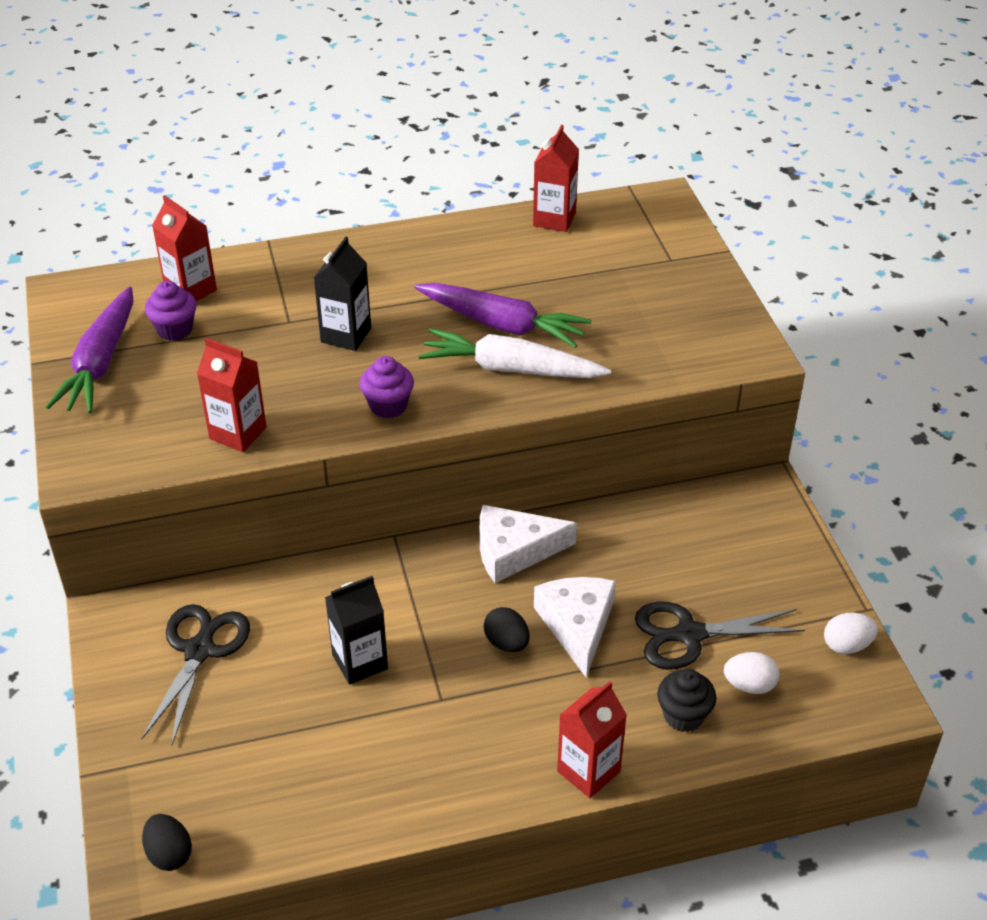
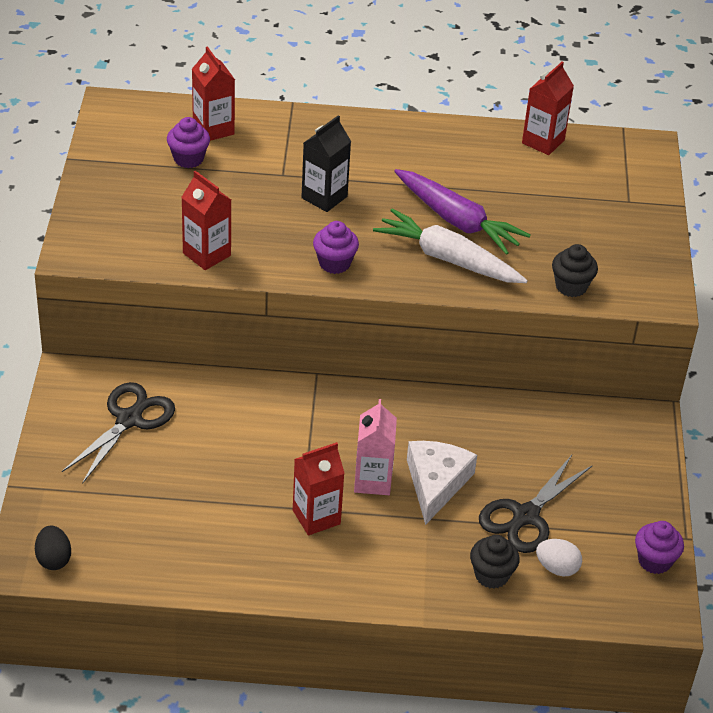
camera: 15 degrees right, 0 degrees up
(101, 363) = (120, 171): purple carrot -> none
(360, 662) = (250, 462): black carton -> none
(506, 643) = (372, 480): black egg -> pink carton
(514, 550) = (410, 411): white cheese -> none
(588, 771) = (396, 594): red carton -> red carton (316, 517)
(655, 365) = (571, 286): none -> black cupcake
(689, 634) = (525, 516): black scissors -> black scissors turned 60 degrees counterclockwise
(847, 645) = (654, 561): white egg -> purple cupcake

